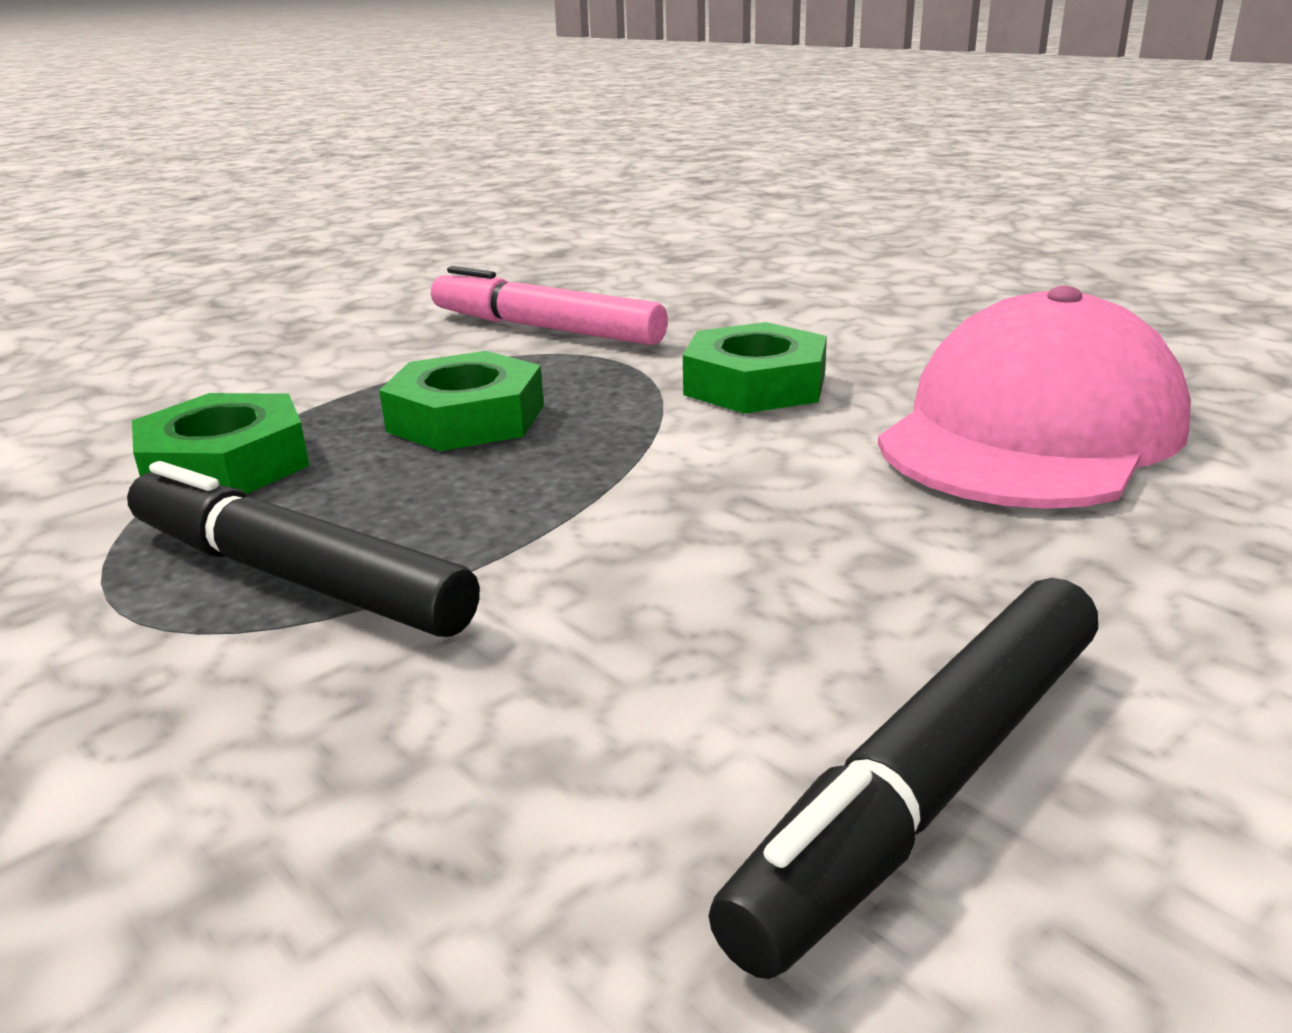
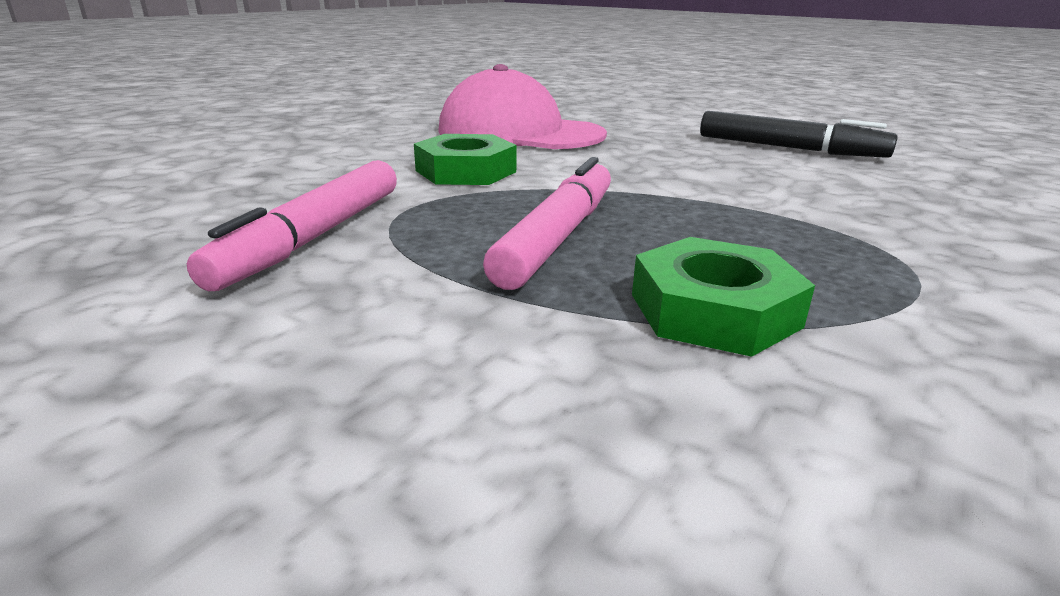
camera: 105 degrees left, 0 degrees up
(295, 576) = (819, 243): black marker -> none
(466, 418) = (558, 236): green nut -> pink marker

